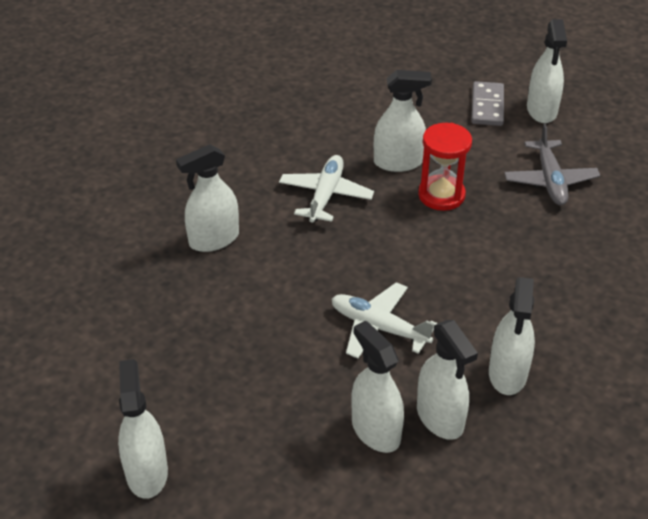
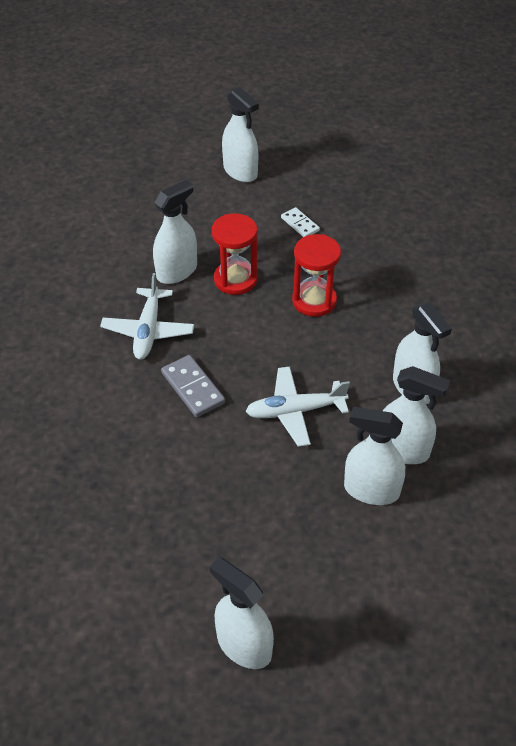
camera: 40 degrees left, 5 degrees up
(214, 239) = (95, 422): white spray bottle -> none
(325, 195) = (148, 331): white plane -> white plane turned 150 degrees counterclockwise
(487, 106) = (198, 189): grey domino -> grey domino (193, 388)
(493, 250) = (314, 301): none -> red hourglass
(550, 180) = (300, 224): grey plane -> white domino

